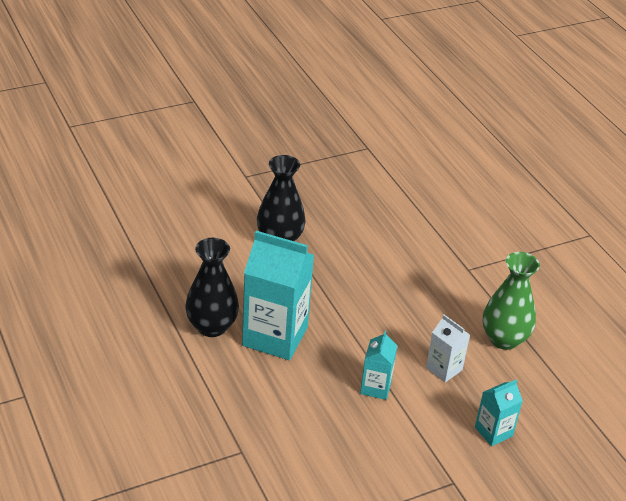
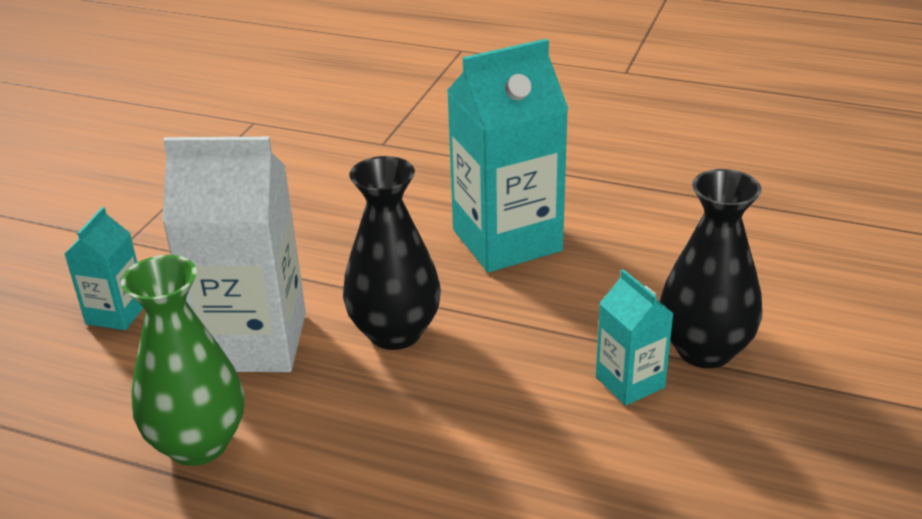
camera: 140 degrees right, 5 degrees down
(212, 326) = (586, 205): black vase -> black vase (395, 332)
(375, 387) = (318, 267): turquoise carton -> turquoise carton (630, 382)
(444, 369) = (253, 341): white carton -> white carton, size x1.98

